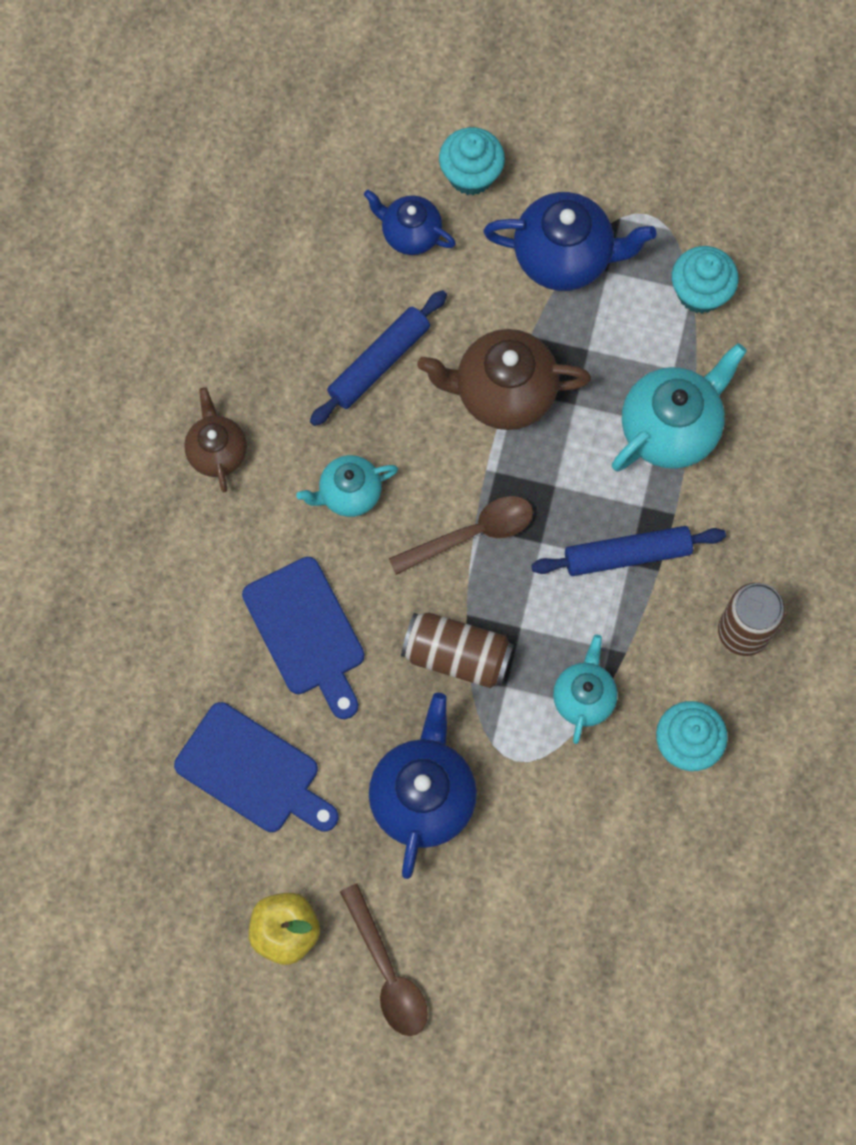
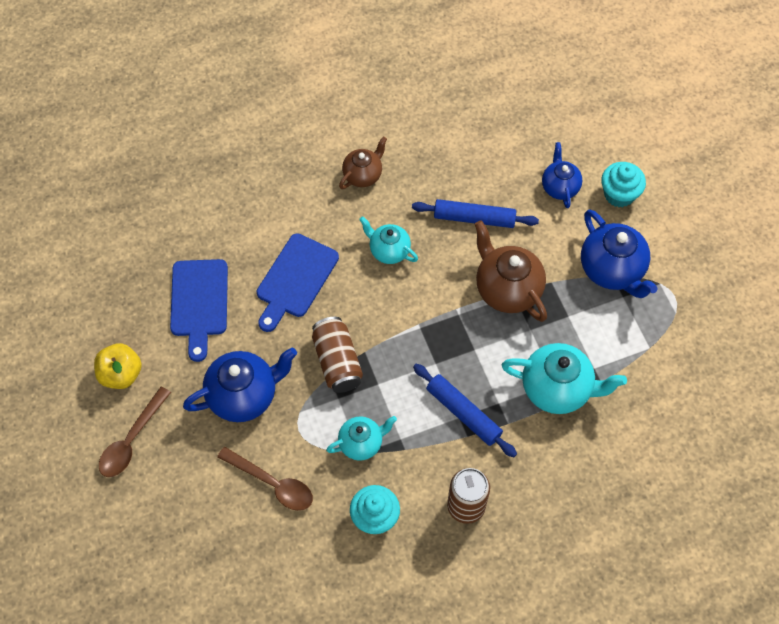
camera: 55 degrees right, 10 degrees down
(472, 534) = (413, 325): brown spoon -> brown spoon (272, 483)
(700, 292) = (652, 353): turquoise cupcake -> none

